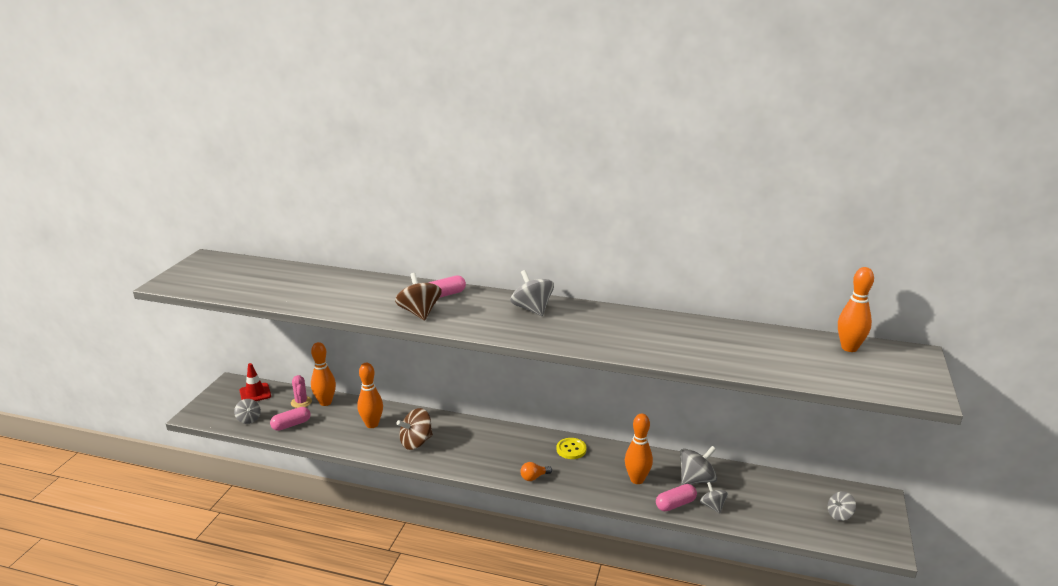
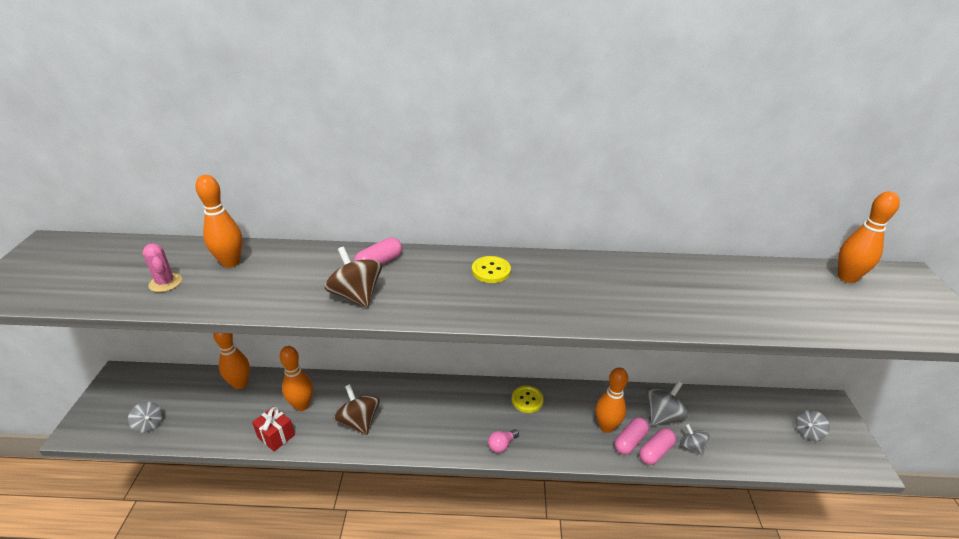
camera: 15 degrees left, 10 degrees up
(255, 393) = (151, 385): red traffic cone -> none
(291, 425) = (204, 423): pink capsule -> pink capsule (630, 441)
(301, 402) = (211, 388): pink cactus -> pink cactus (165, 283)
(333, 283) = (231, 262): none -> orange bowling pin
(345, 442) = (276, 436): none -> red gift
(416, 442) = (359, 421): brown spinning top -> brown spinning top turned 105 degrees clockwise
(532, 309) = (491, 271): grey spinning top -> yellow button
(534, 477) = (501, 445): orange light bulb -> pink light bulb

